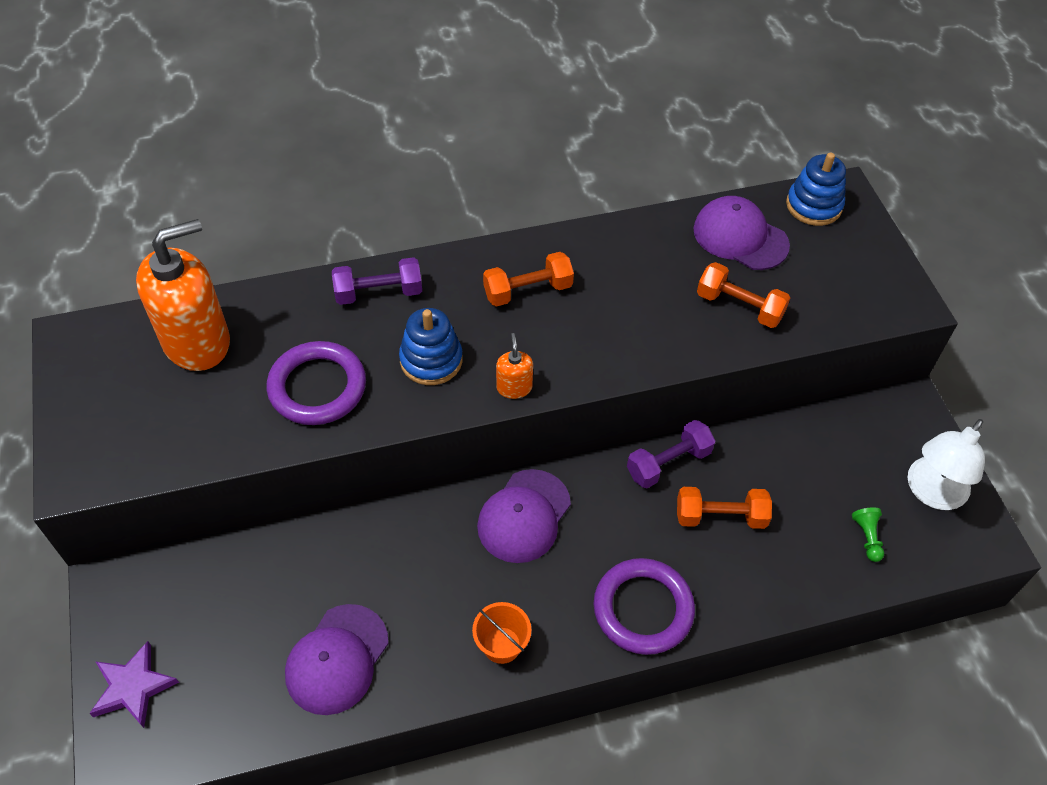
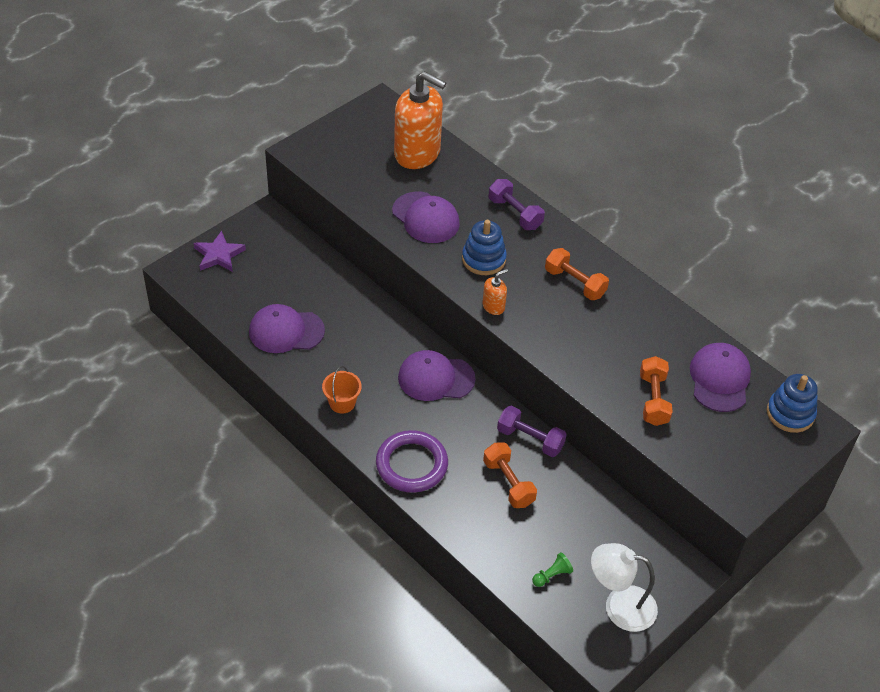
camera: 60 degrees right, 5 degrees down
(317, 387) = (426, 218): purple ring -> purple cap

